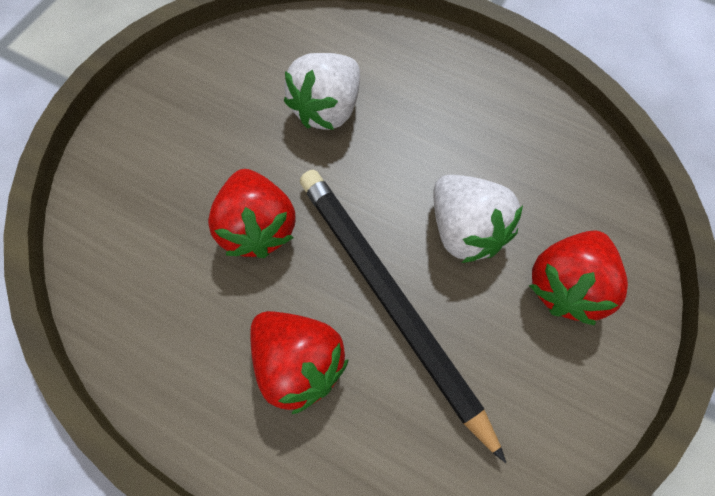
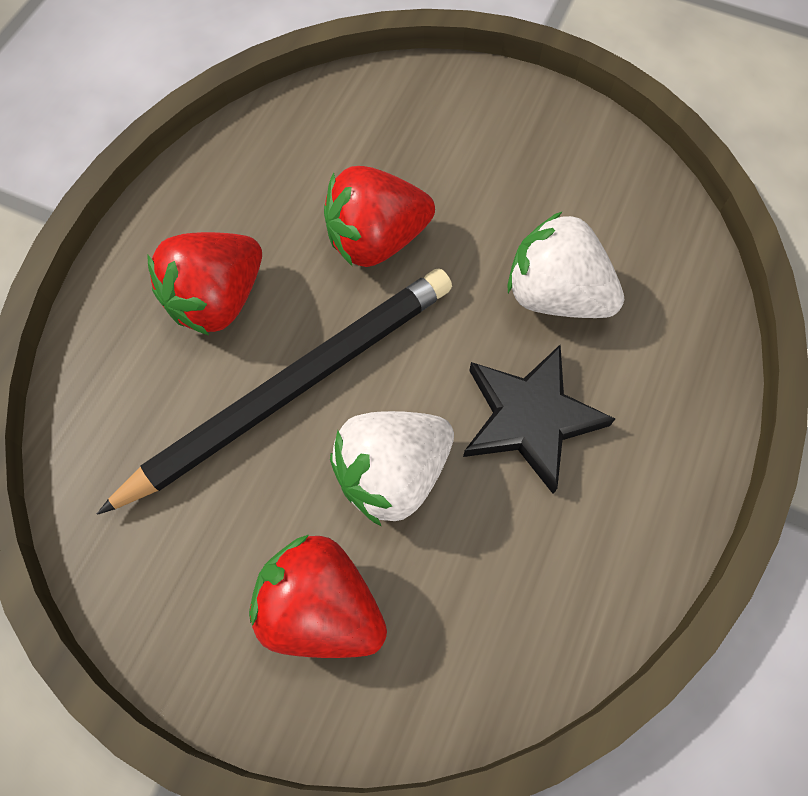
camera: 85 degrees right, 0 degrees up
(424, 138) = (530, 418): none -> black star

